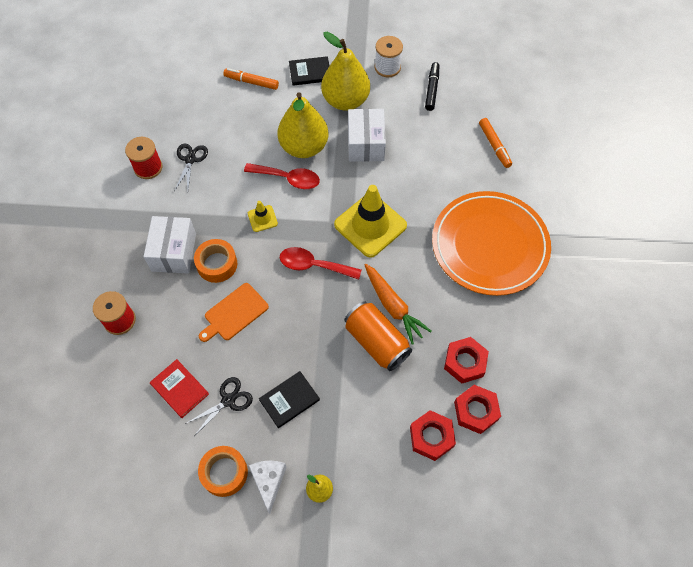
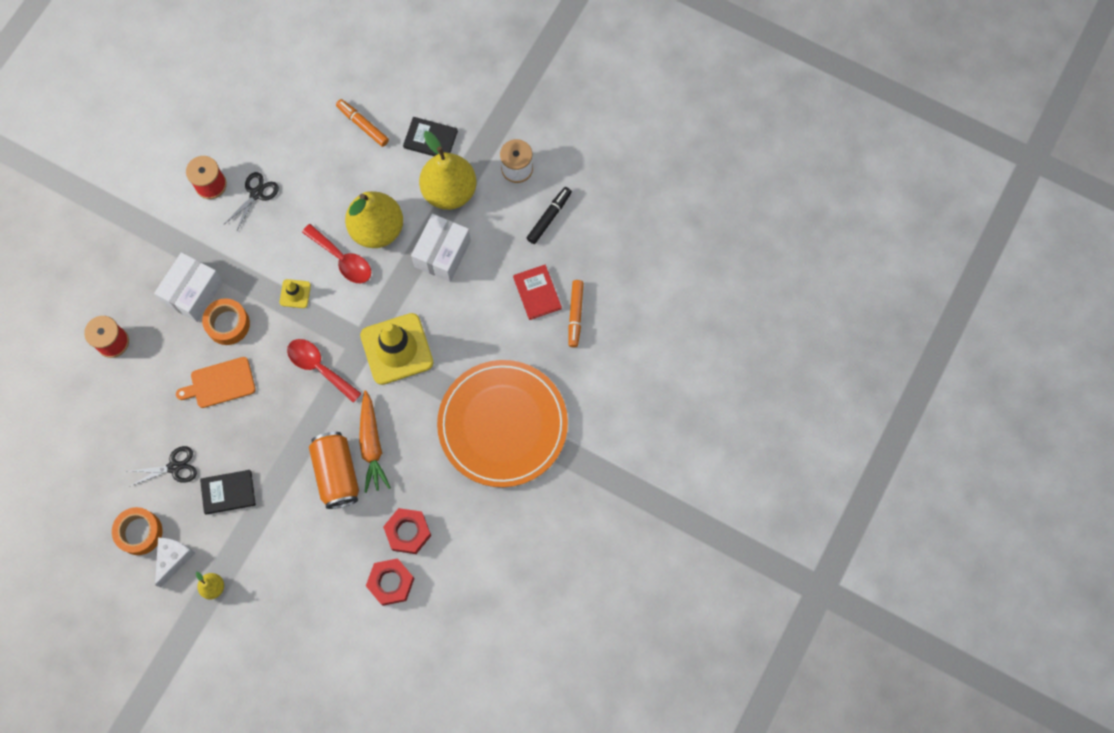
camera: 25 degrees right, 10 degrees up
(179, 389) = (136, 436): red book -> red book (537, 293)
(431, 437) = (337, 587): red nut -> none

